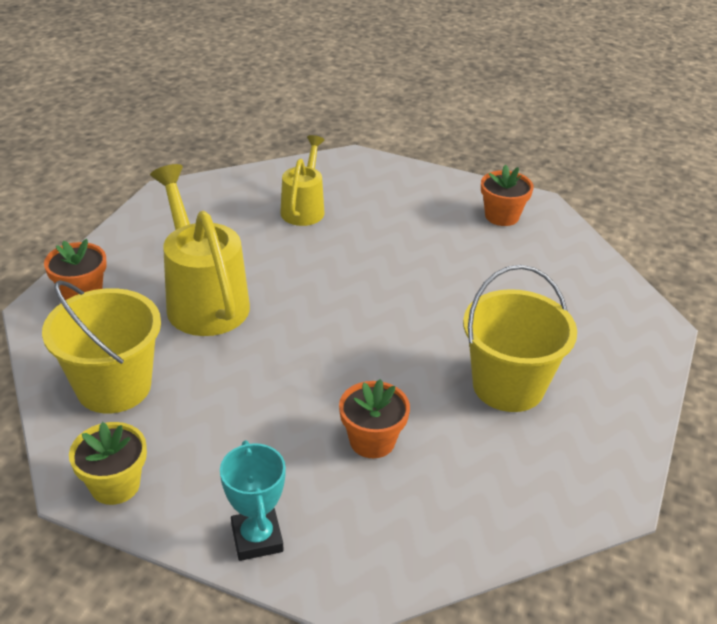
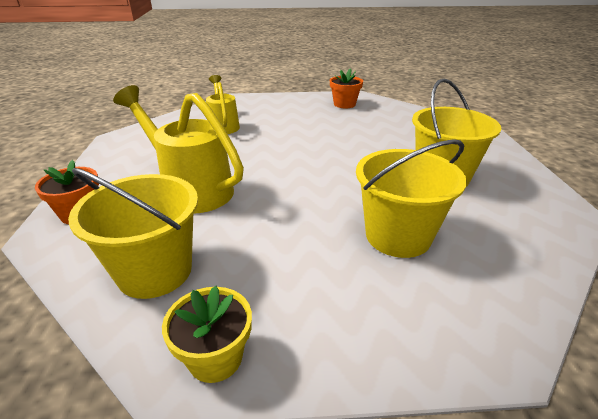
camera: 25 degrees left, 5 degrees down
(257, 538) = (388, 347): turquoise trophy -> none
(372, 441) = (398, 236): orange flower pot -> yellow bucket

